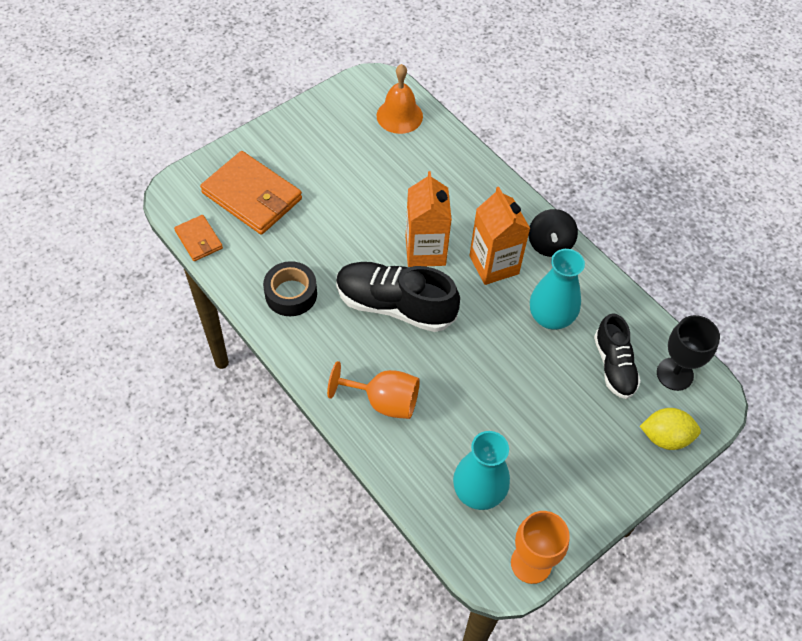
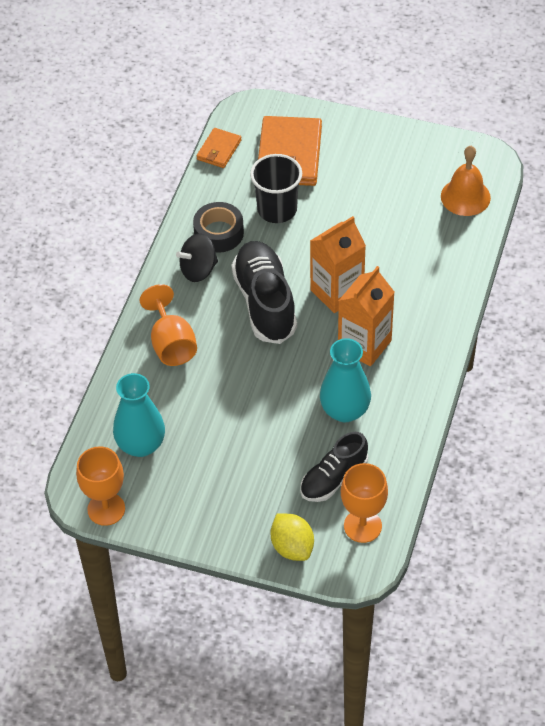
camera: 60 degrees right, 5 degrees down
(303, 239) = (277, 209): none -> black cup
(549, 244) = (422, 372): black spinning top -> black spinning top (198, 270)
(674, 374) = (362, 526): black goblet -> orange goblet

